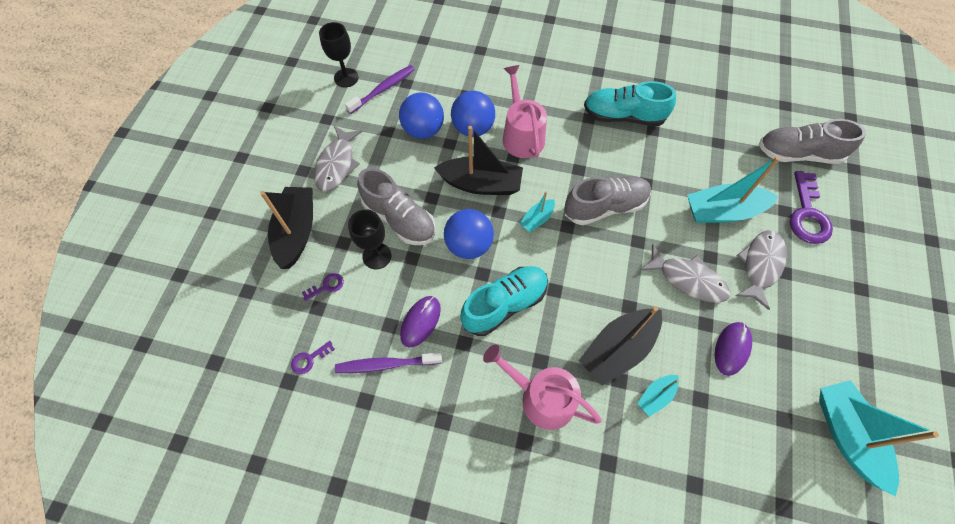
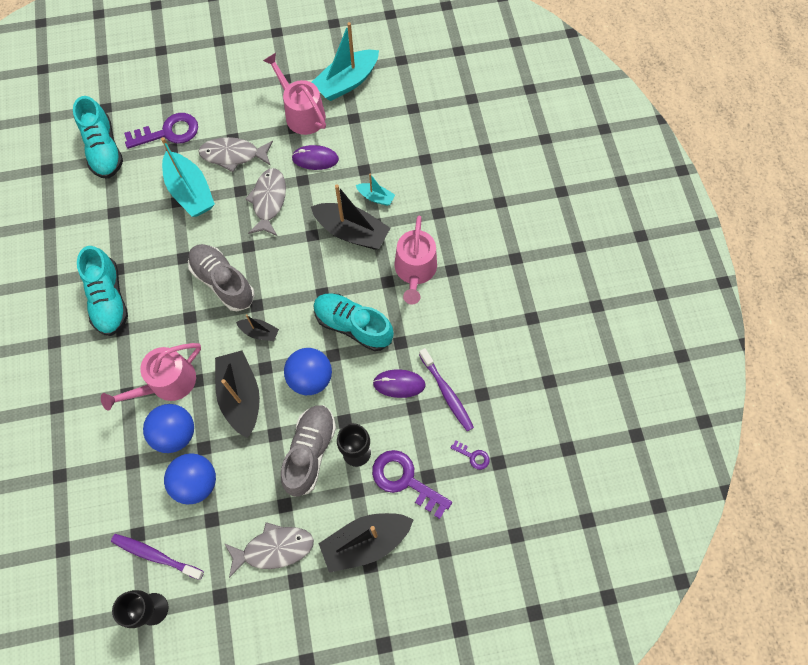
camera: 115 degrees left, 5 degrees up
(326, 286) = (405, 480): purple key -> purple key, size x2.10
(537, 219) = (259, 332): turquoise boat -> black boat
(798, 154) = (104, 149): grey shoe -> turquoise shoe
(805, 359) = (302, 113): none -> pink watering can

